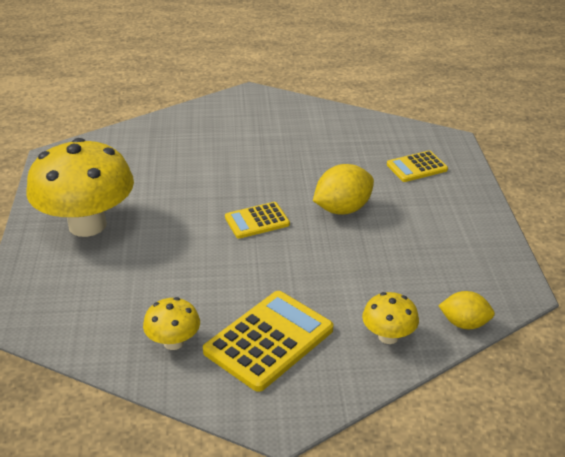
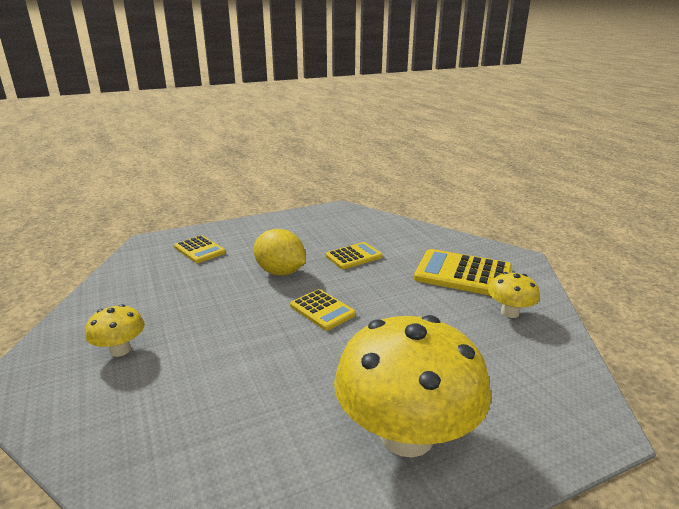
camera: 110 degrees left, 10 degrees down
(355, 266) = (354, 256): none -> yellow calculator
(388, 336) = (416, 237): yellow mushroom -> yellow mushroom (120, 350)
(464, 323) = (382, 219): yellow lemon -> none

